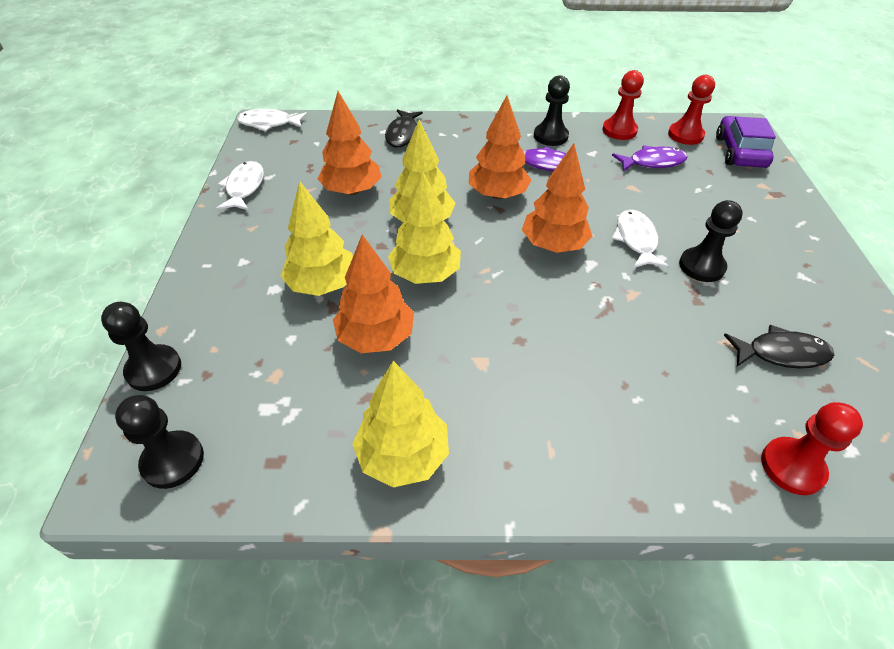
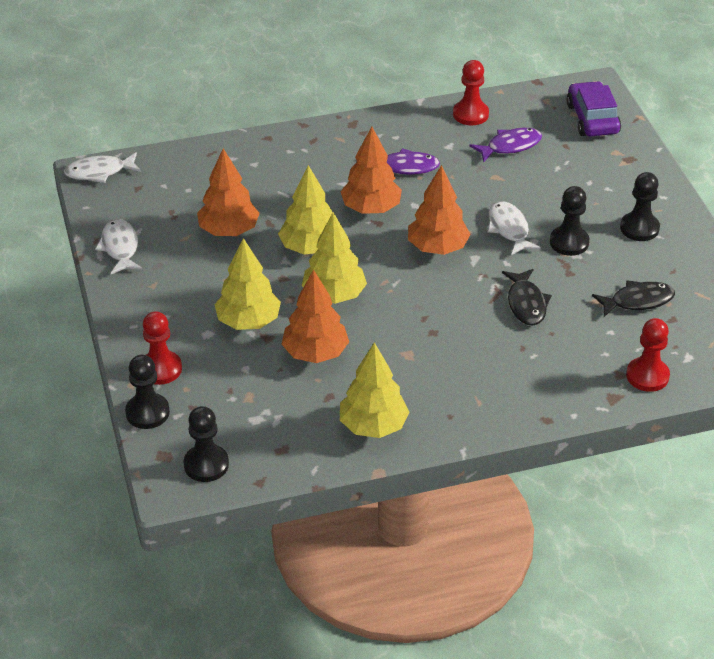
camera: 15 degrees left, 5 degrees down
(403, 134) = (250, 159): black fish -> black fish (526, 304)
(550, 136) = (402, 134): black pawn -> black pawn (639, 228)
(685, 135) = (537, 108): red pawn -> red pawn (160, 369)

